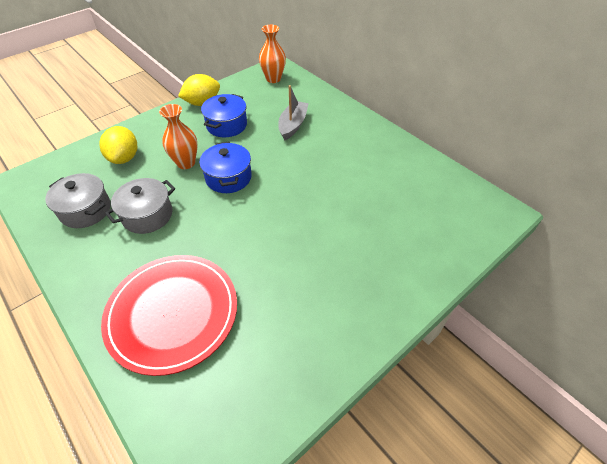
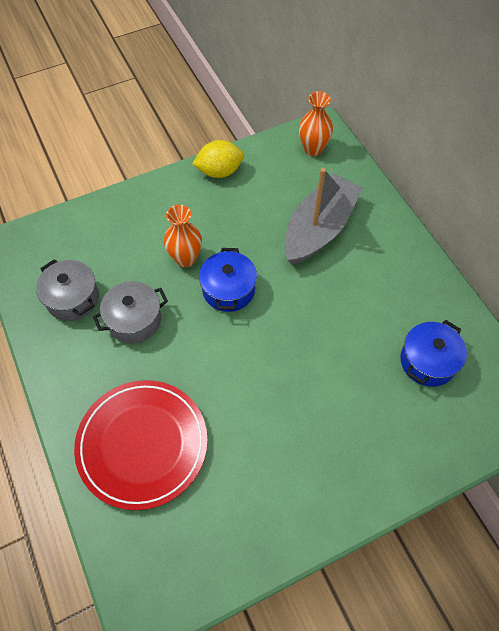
camera: 15 degrees right, 10 degrees up
(124, 158) = (120, 236): yellow lemon -> none
(226, 125) = (241, 212): blue pot -> blue pot (427, 361)
(293, 125) = (319, 229): grey boat -> grey boat, size x1.70

